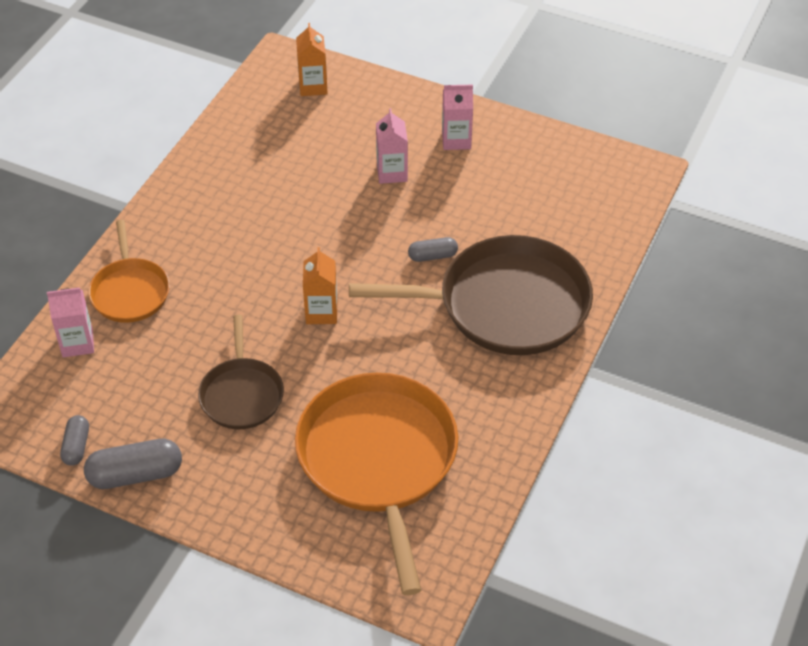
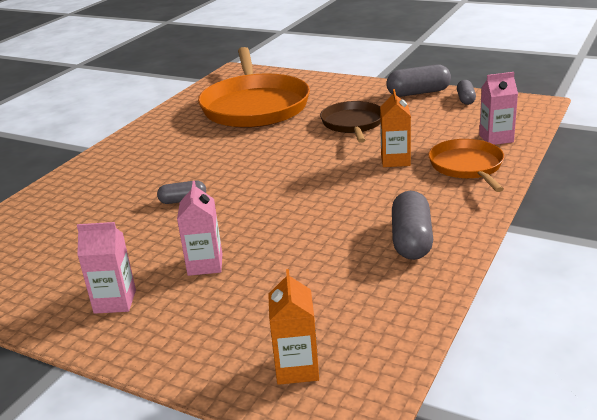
camera: 175 degrees left, 20 degrees down
(214, 191) = (411, 240): none -> grey capsule
(321, 312) = (291, 163): orange carton -> orange carton (395, 160)
(505, 304) = (131, 175): brown pan -> none

